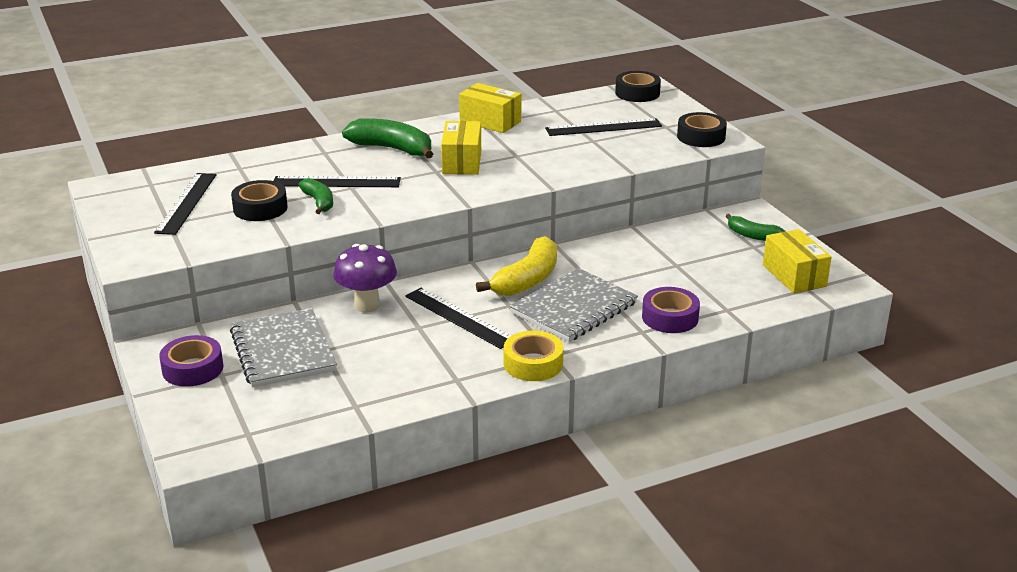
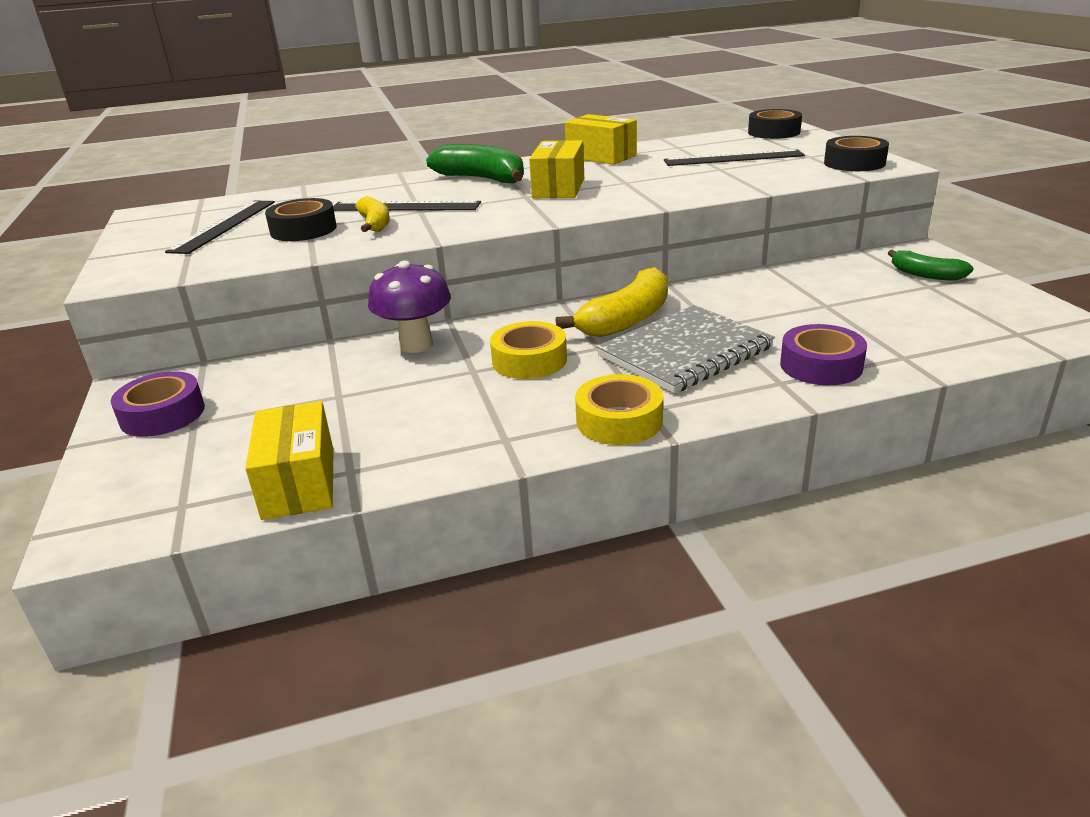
camera: 10 degrees right, 0 degrees up
(283, 351) = (287, 395): grey notebook -> none
(319, 202) = (375, 224): green banana -> yellow banana
(459, 317) = (529, 360): black ruler -> yellow tape
(794, 275) = (994, 318): yellow box -> yellow box (299, 483)

